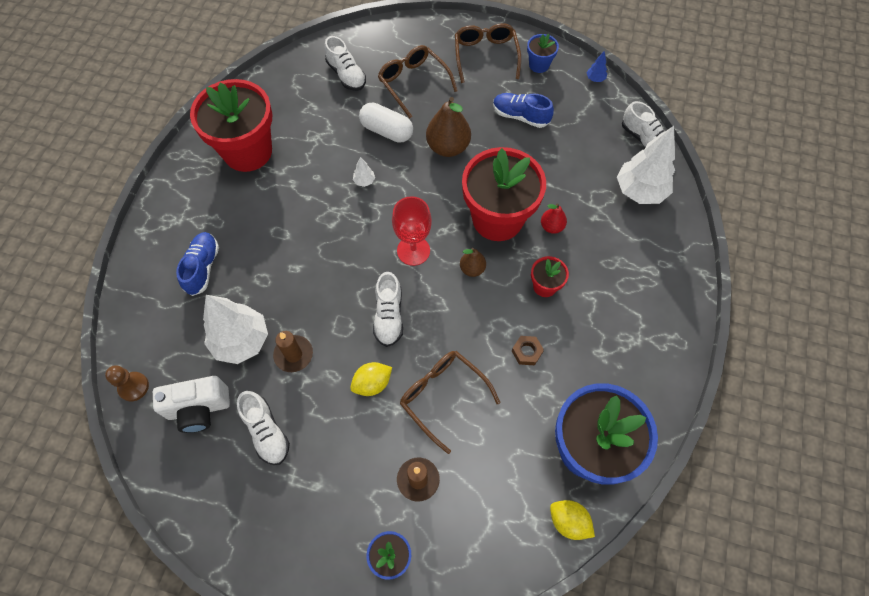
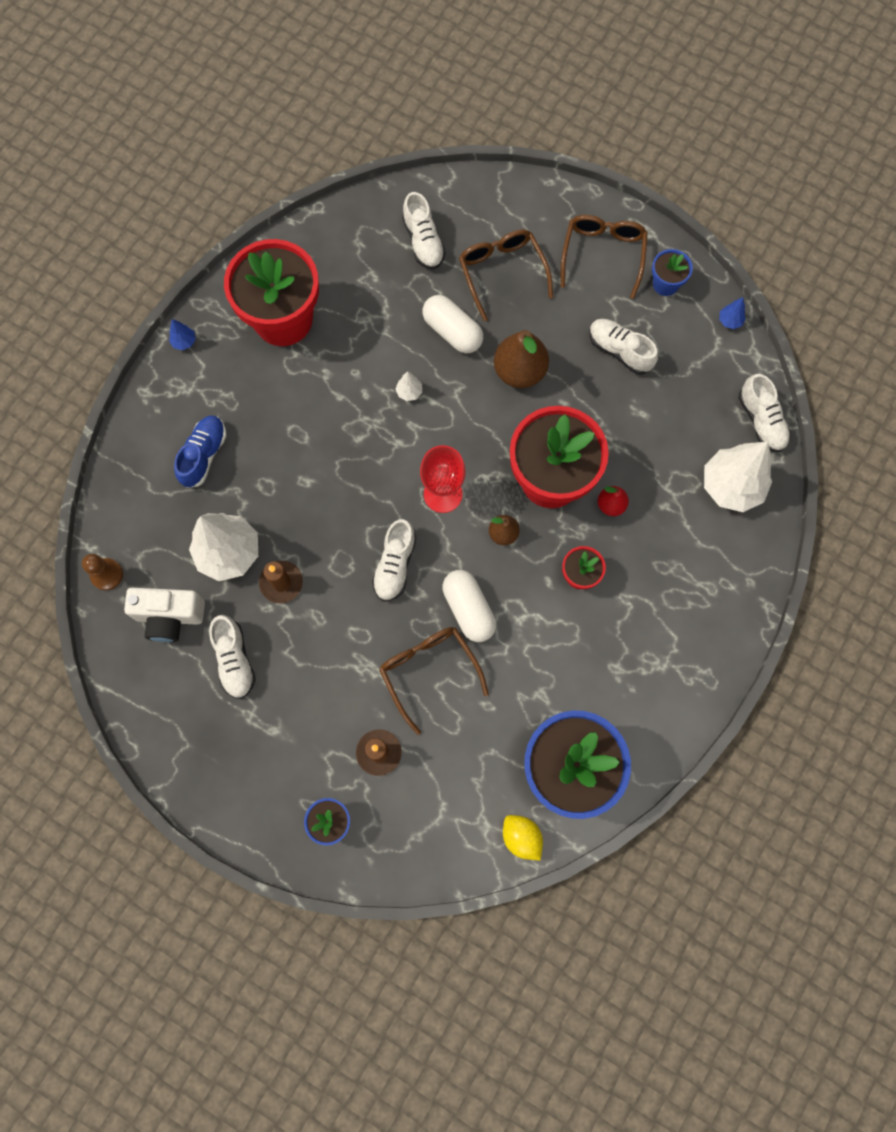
camera: 15 degrees right, 10 degrees up
(168, 185) = (184, 342): none -> blue tree
(372, 383) = (357, 637): yellow lemon -> none
(461, 336) = (468, 609): none -> white capsule
(520, 116) = (619, 351): blue shoe -> white shoe
(526, 352) = (535, 646): brown nut -> none

